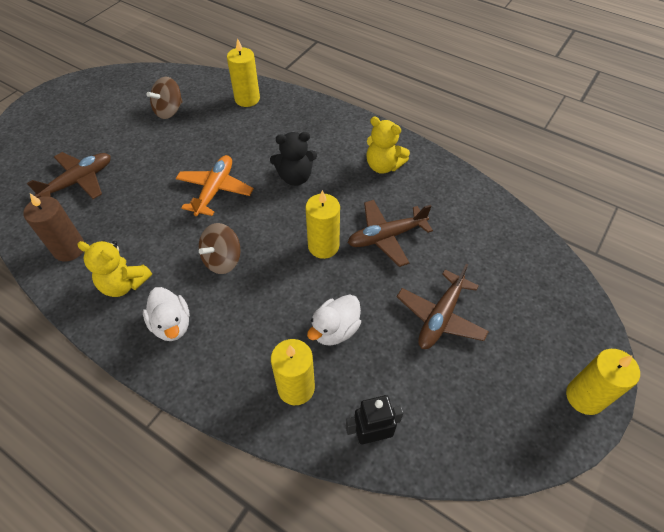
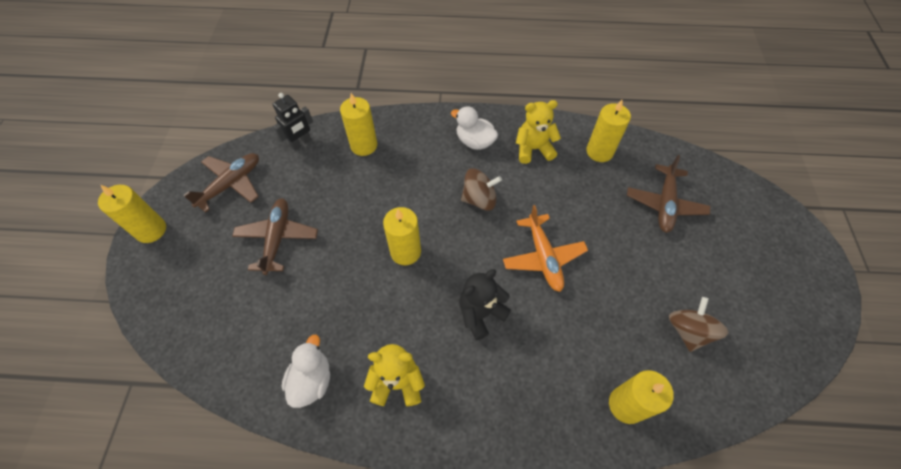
camera: 150 degrees right, 5 degrees up
(69, 249) = (599, 151): brown candle -> yellow candle
(222, 260) = (479, 199): brown spinning top -> brown spinning top turned 75 degrees clockwise
(335, 330) = (357, 191): white duck -> white duck (312, 380)
(386, 236) = (353, 290): brown plane -> brown plane (231, 184)

